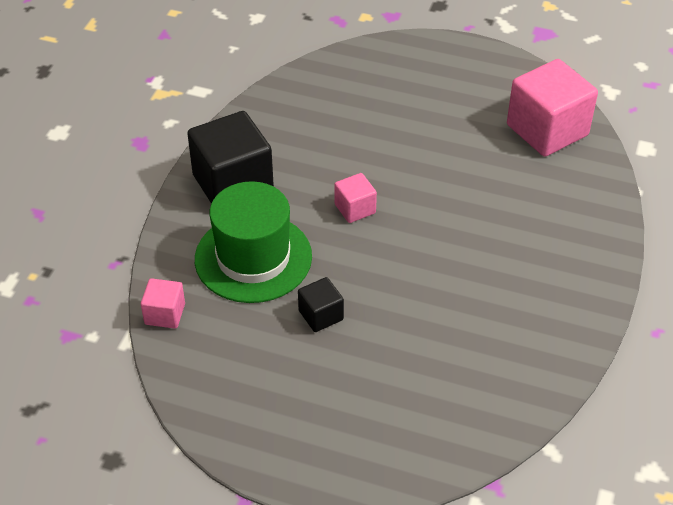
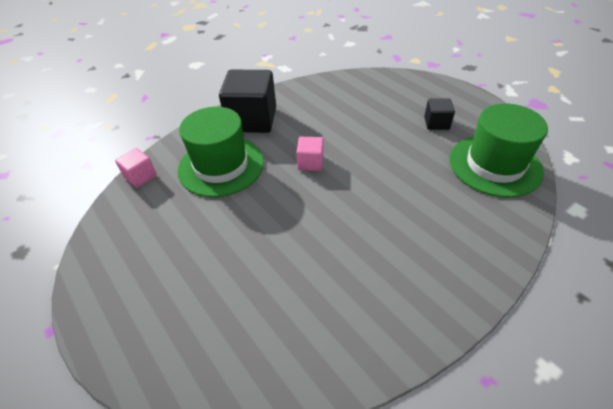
camera: 35 degrees right, 0 degrees up
(321, 315) = (224, 221): black cube -> black cube (436, 123)
(547, 130) = (494, 165): pink cube -> green hat

